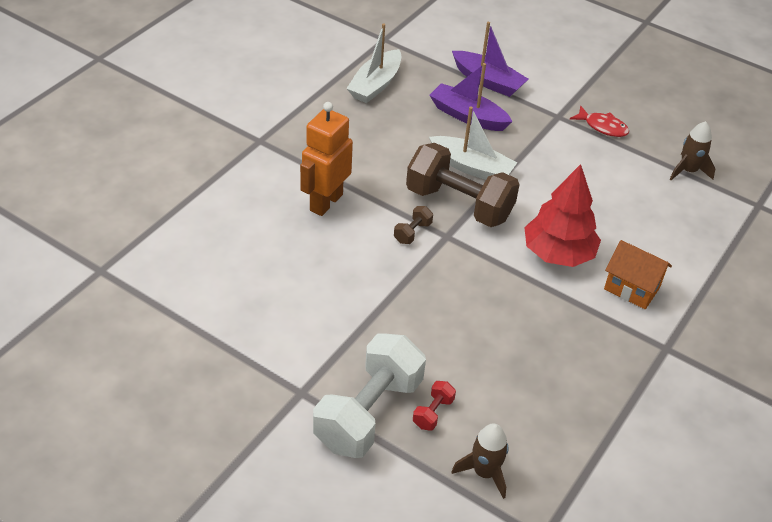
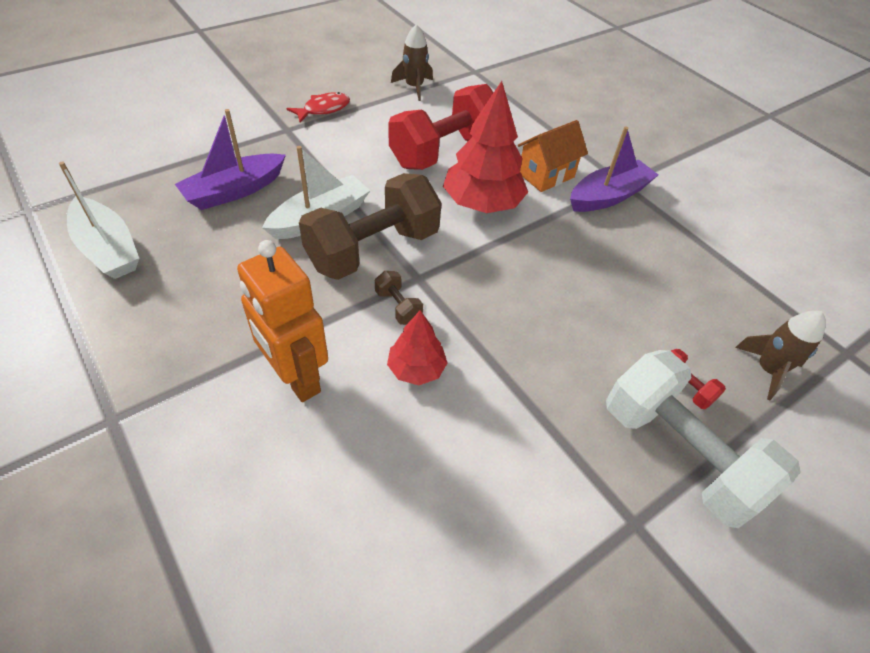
camera: 70 degrees left, 5 degrees up
(364, 256) = (416, 369): none -> red tree
(488, 81) = (190, 155): purple boat -> purple boat (608, 196)
(608, 214) = (444, 152): none -> red dumbbell

